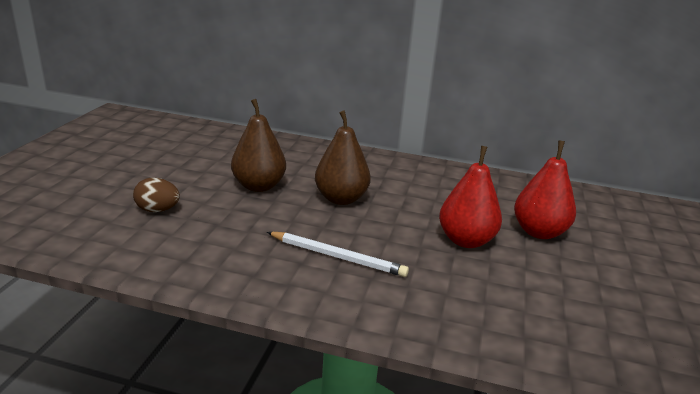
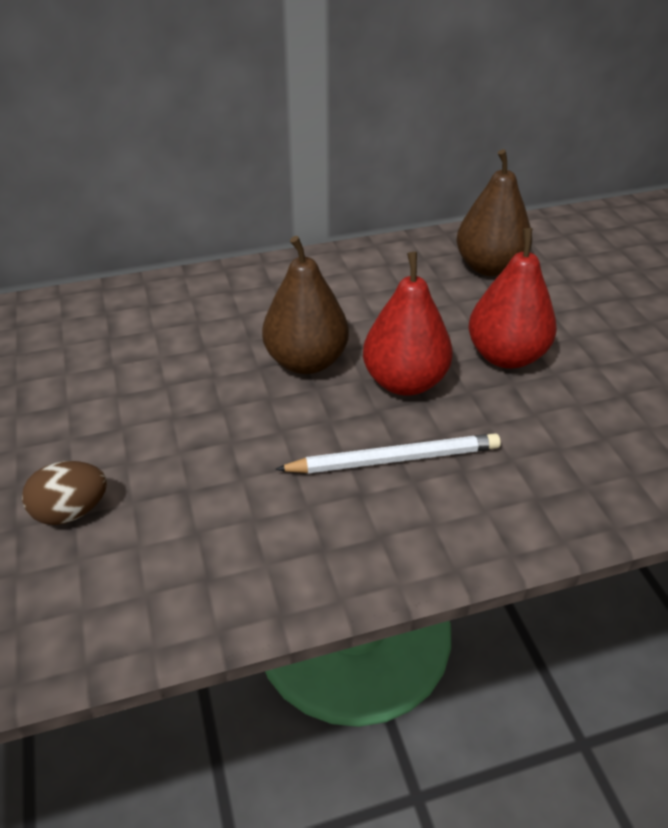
camera: 30 degrees left, 15 degrees up
(259, 186) = (176, 392): brown pear -> brown pear (489, 267)
(539, 232) = (564, 305): red pear -> red pear (405, 382)

